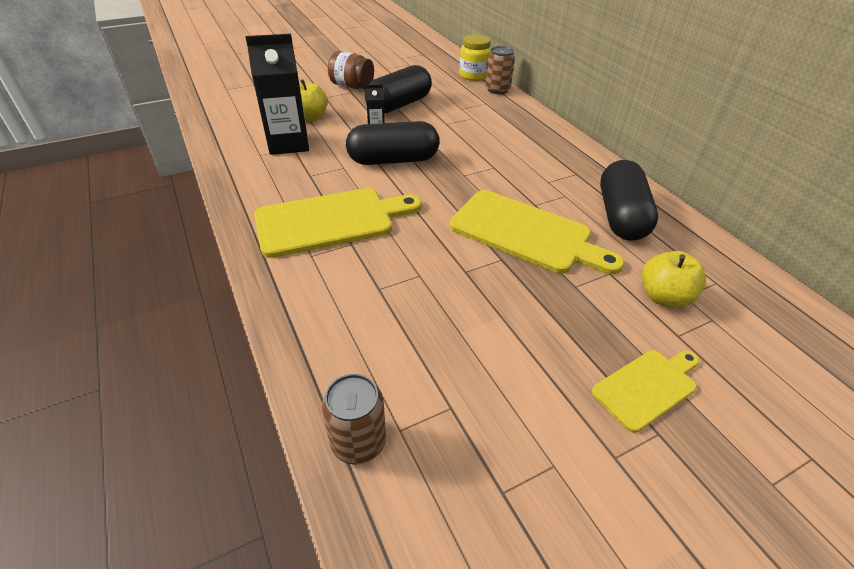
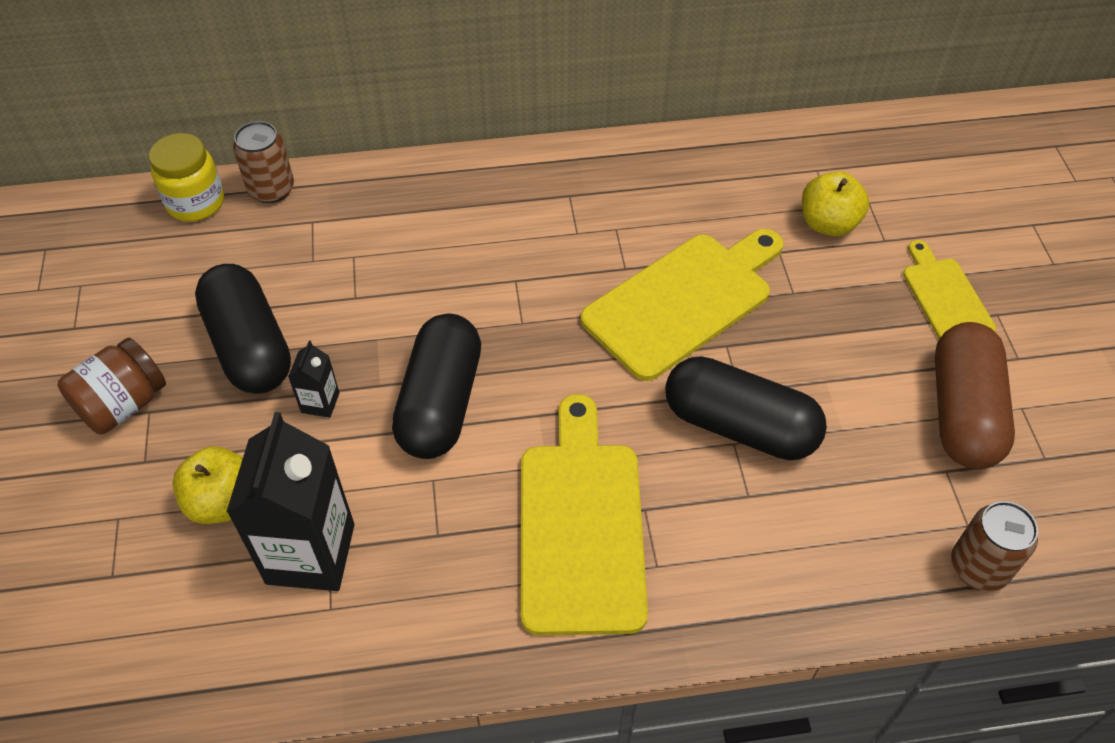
camera: 70 degrees left, 10 degrees up
(521, 414) = (963, 412): none -> brown capsule
(620, 216) = (679, 194): black capsule -> black capsule (739, 426)

